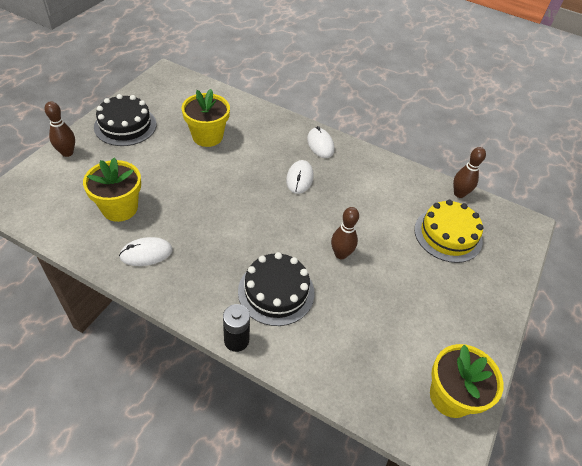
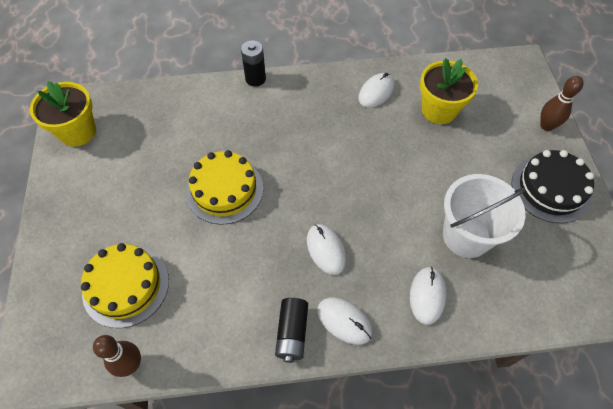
camera: 150 degrees right, 10 degrees up
(207, 136) = (466, 236): yellow flower pot -> white bucket
(263, 128) = (427, 295): none -> white mouse
(276, 292) = (255, 125): black cake -> none
(341, 254) = (224, 190): brown bowling pin -> yellow cake
(354, 156) = (292, 333): none -> black battery

